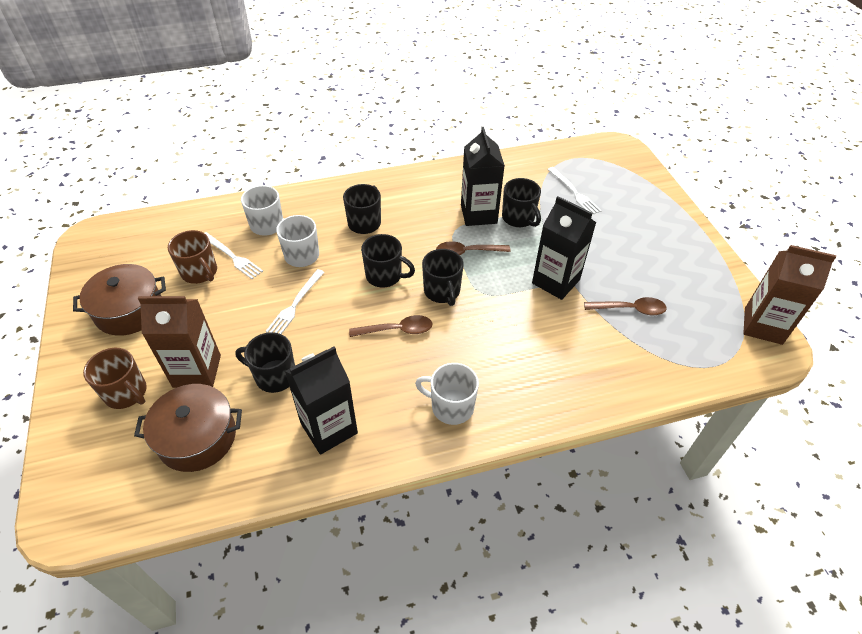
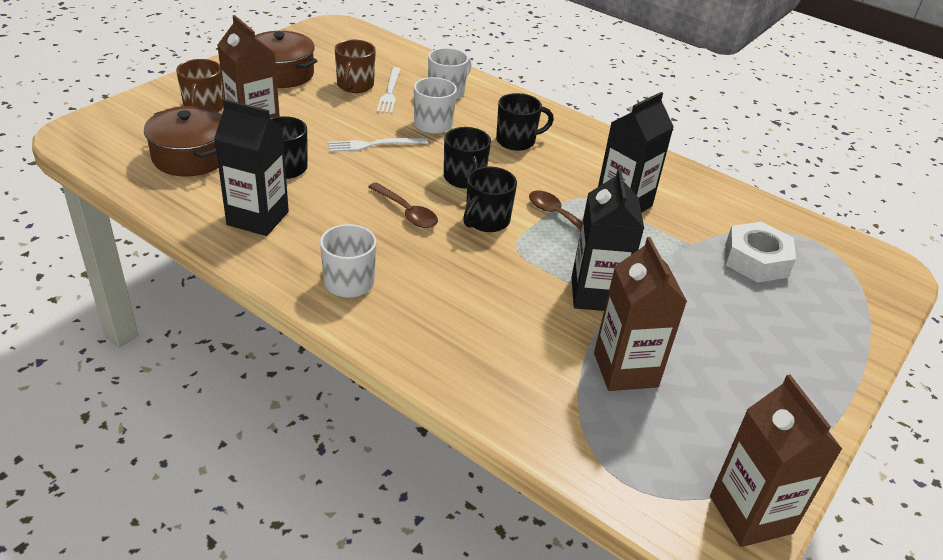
camera: 50 degrees right, 10 degrees down
(519, 218) = (656, 233): black mug -> none
(574, 192) = (756, 260): white fork -> white nut
(630, 309) = (625, 370): brown spoon -> brown carton

